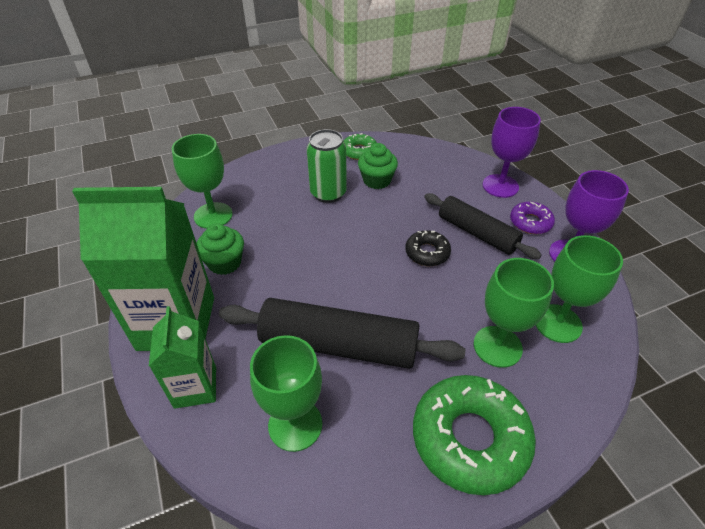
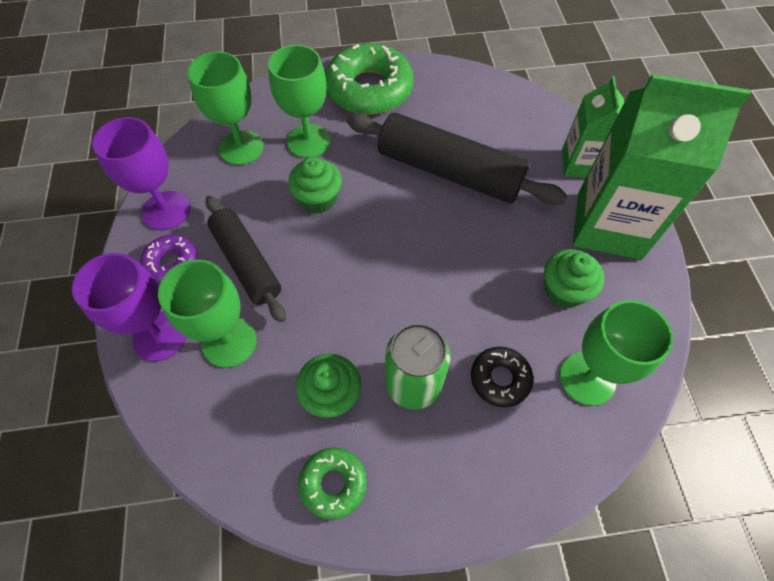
camera: 165 degrees left, 15 degrees up
(295, 425) = (497, 122): green goblet -> green goblet (229, 342)
(427, 253) = (321, 249): black donut -> black donut (500, 379)
(452, 290) = (318, 199): none -> green cupcake

